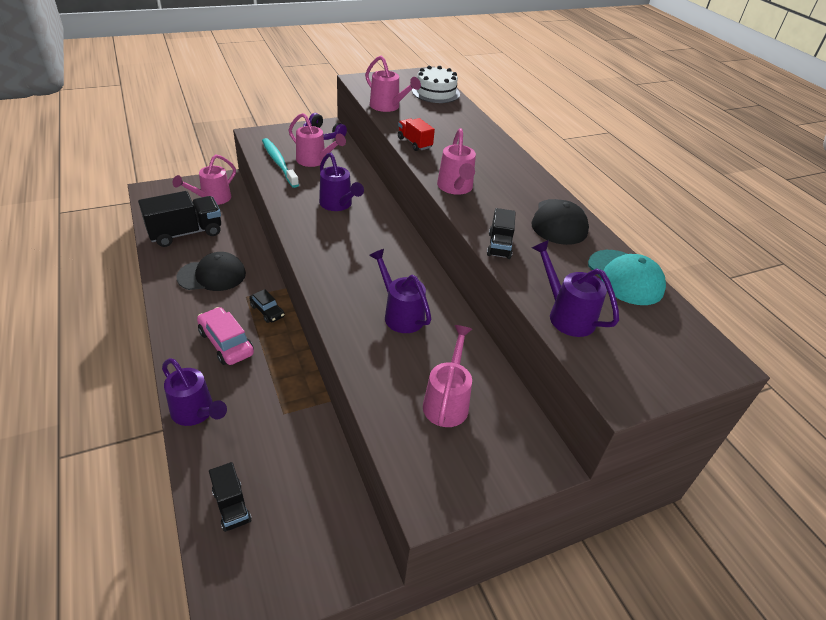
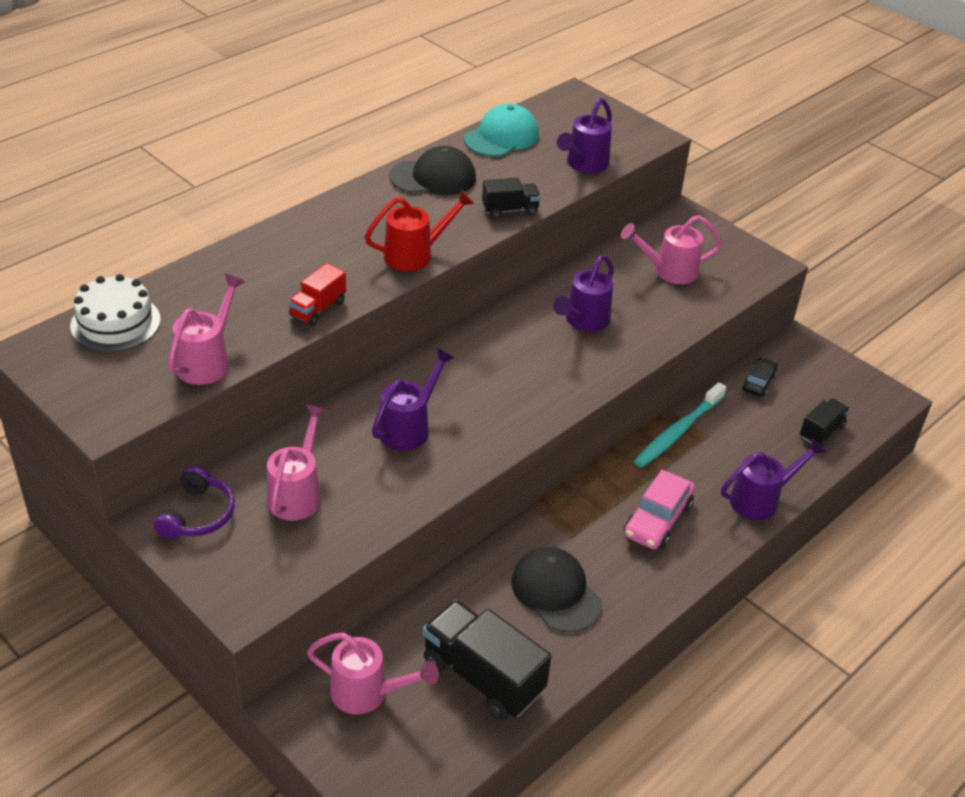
camera: 110 degrees left, 0 degrees up
(196, 413) = (760, 499): purple watering can -> purple watering can turned 45 degrees clockwise
(267, 311) = (582, 505): black car -> black car (758, 382)
(279, 162) = (328, 534): turquoise toothbrush -> turquoise toothbrush (677, 432)
(455, 188) = (415, 255): pink watering can -> red watering can

